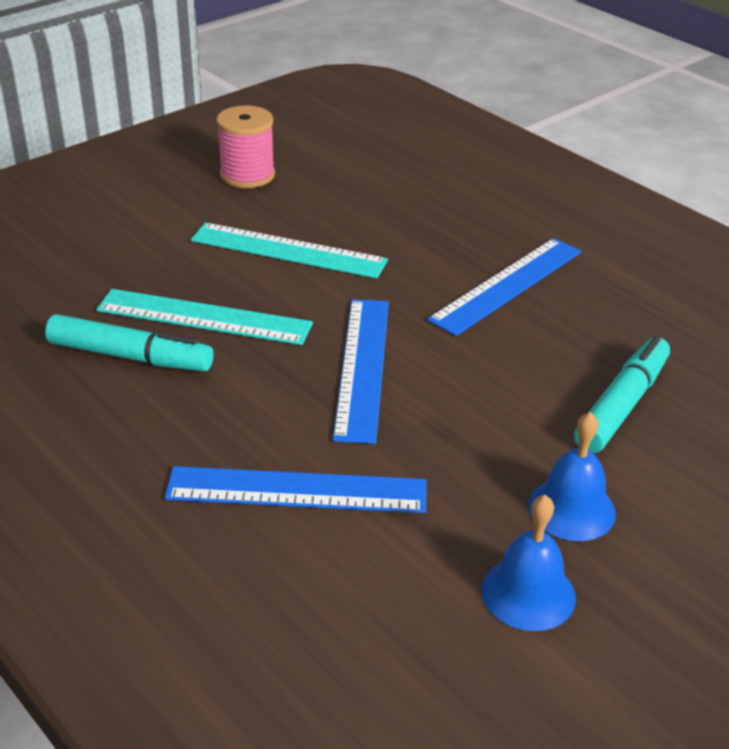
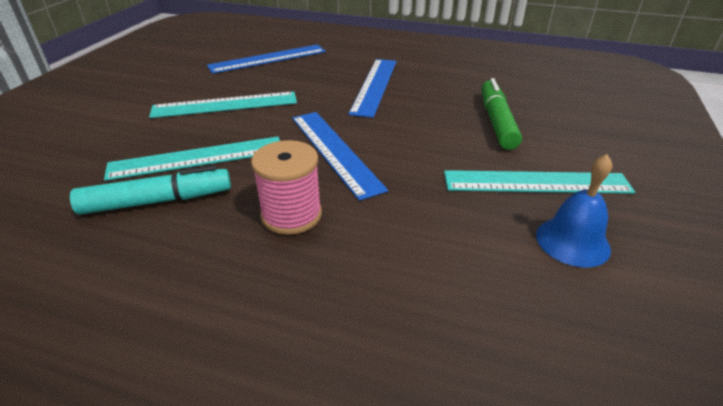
camera: 30 degrees left, 0 degrees up
(247, 175) = (162, 75): pink spool -> pink spool (291, 215)
(297, 490) = (365, 242): blue ruler -> blue ruler (268, 59)
(571, 509) = (536, 182): blue bell -> turquoise ruler
(622, 405) = (496, 121): turquoise marker -> green marker

